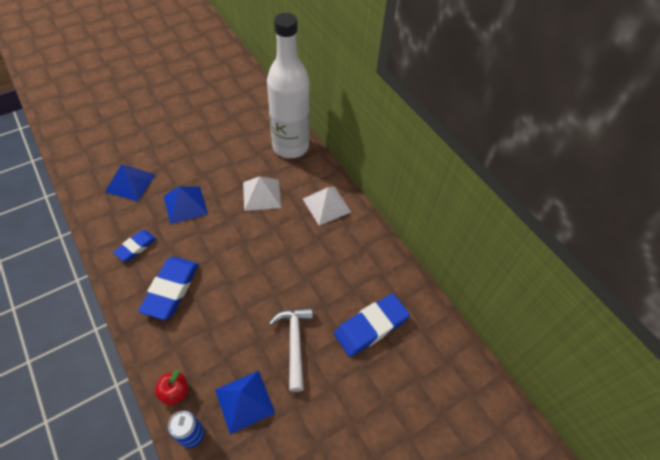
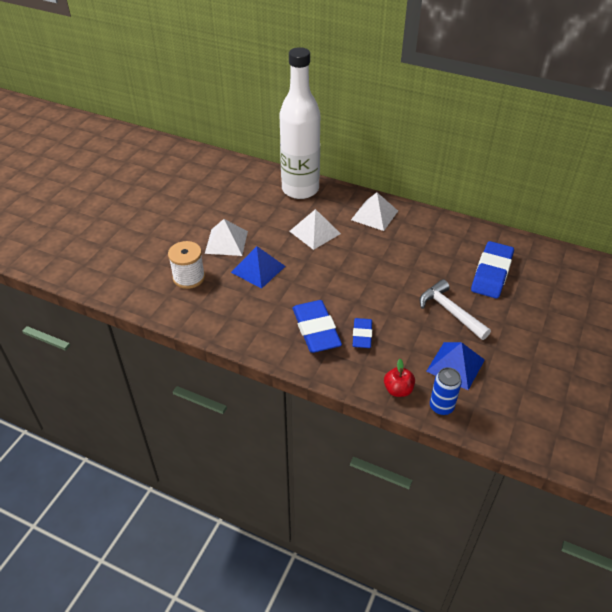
camera: 30 degrees left, 10 degrees down
(130, 183) = (189, 277): blue pyramid -> white spool
(136, 247) = (250, 318): blue eraser -> blue eraser (362, 335)
(187, 166) = (226, 242): none -> white pyramid

